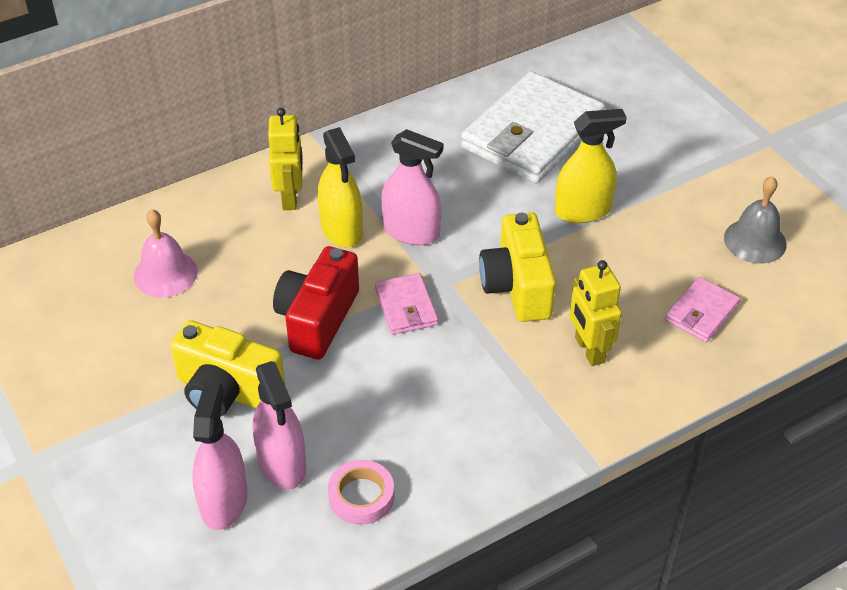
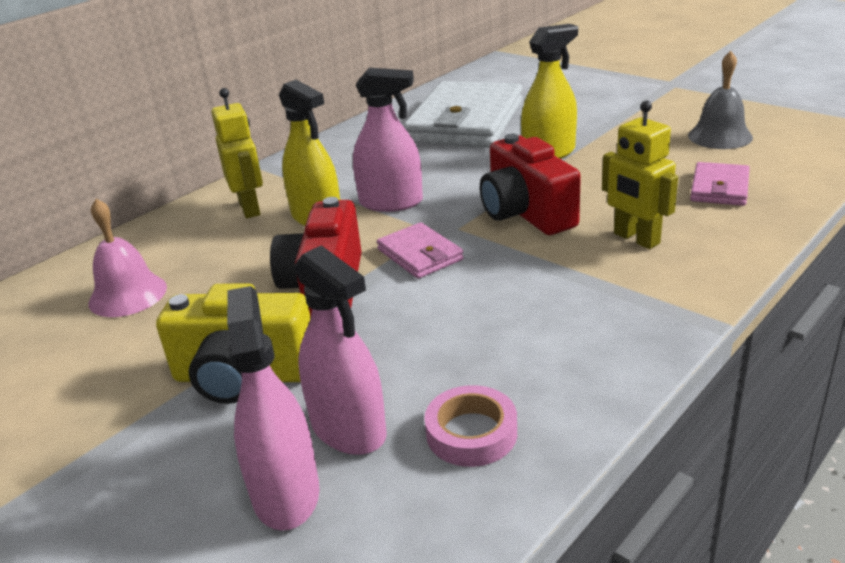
camera: 15 degrees left, 15 degrees down
(517, 286) = (526, 213): yellow camera -> red camera

